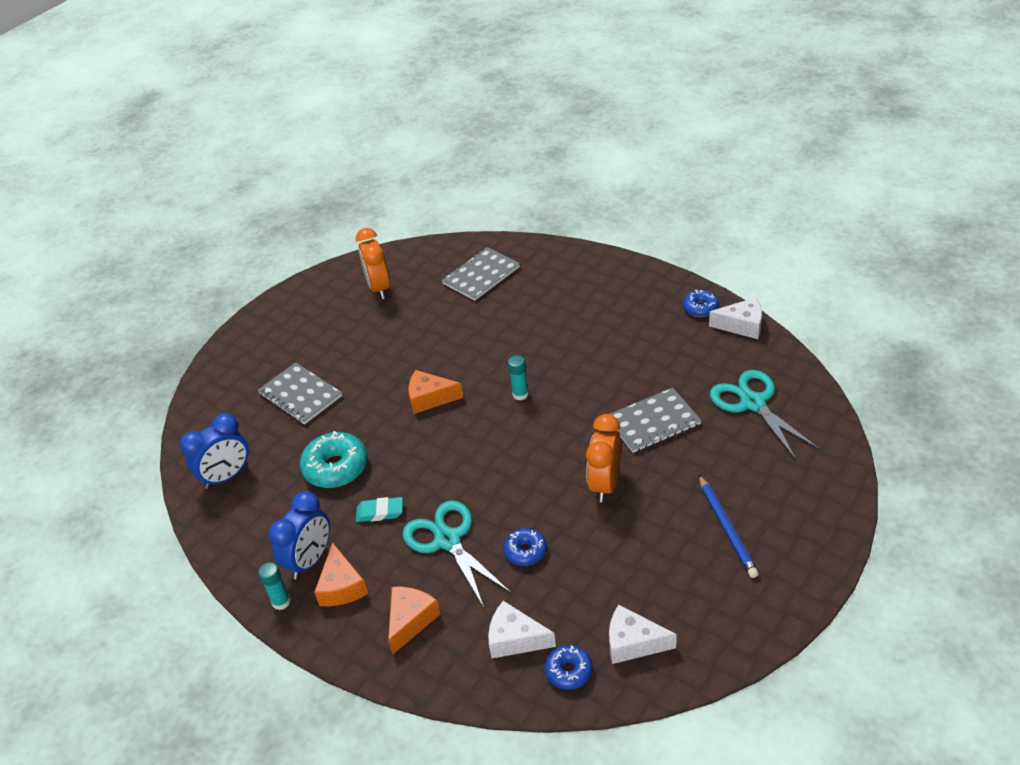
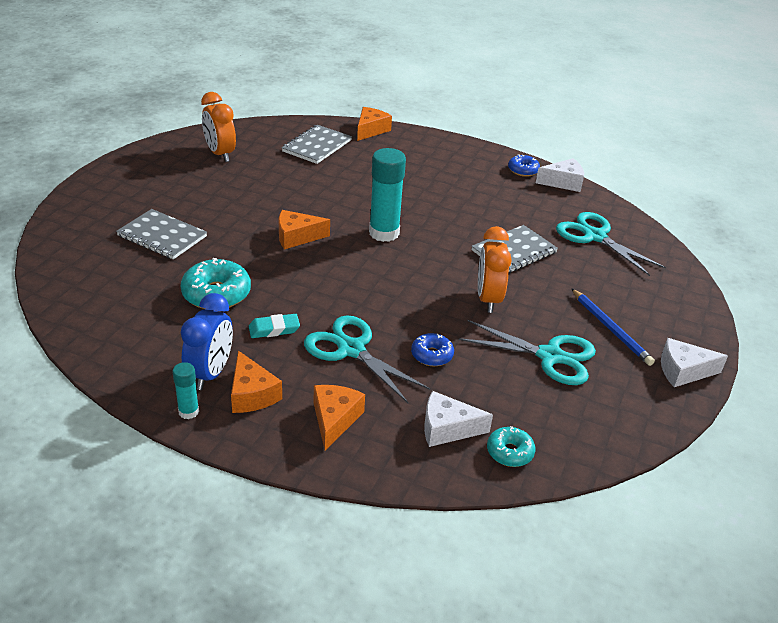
camera: 20 degrees left, 5 degrees down
(227, 476) = (98, 305): blue clock -> none
(520, 394) = (384, 233): turquoise glue stick -> turquoise glue stick, size x1.97
(545, 252) = (370, 130): none -> orange cheese
(569, 671) = (509, 452): blue donut -> turquoise donut
(633, 643) = (562, 424): white cheese -> white cheese (683, 371)
(648, 559) = (550, 356): none -> turquoise scissors

